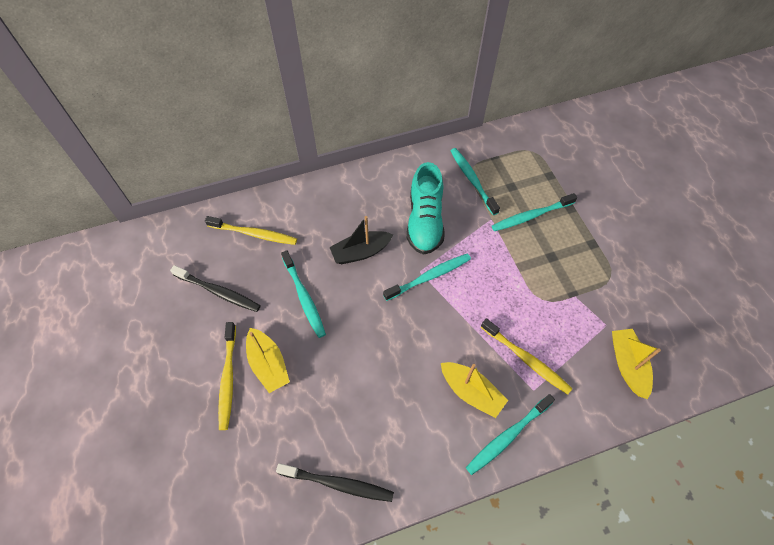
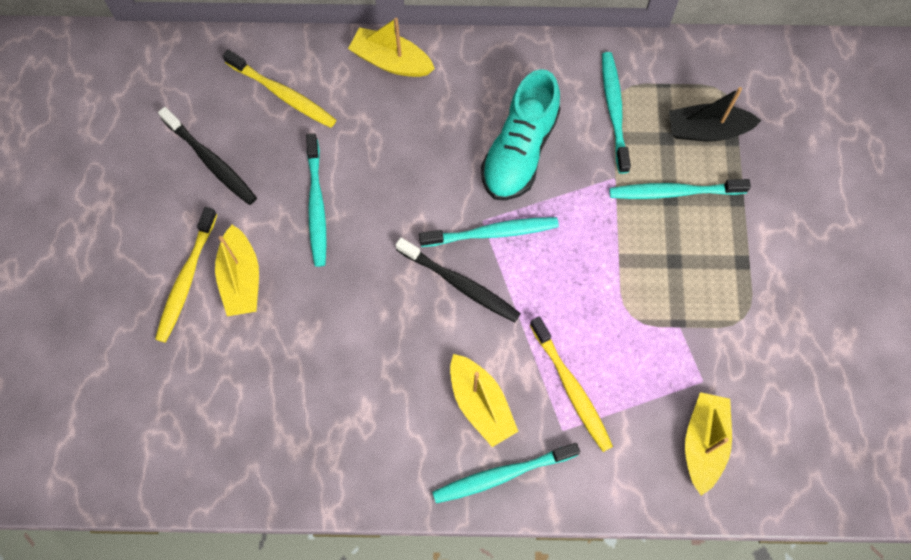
camera: 20 degrees right, 10 degrees up
(319, 193) = (391, 61): none -> yellow boat
(338, 484) = (273, 454): black toothbrush -> black toothbrush (460, 284)
(361, 252) = (414, 167): black boat -> black boat (707, 130)

